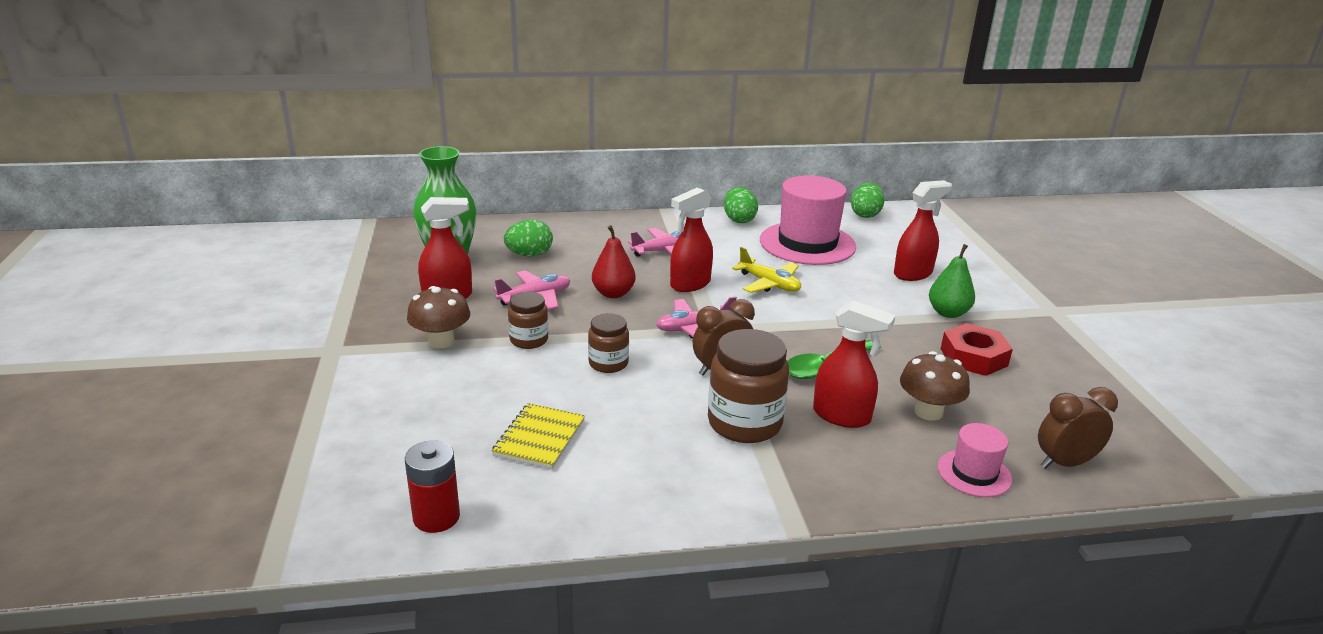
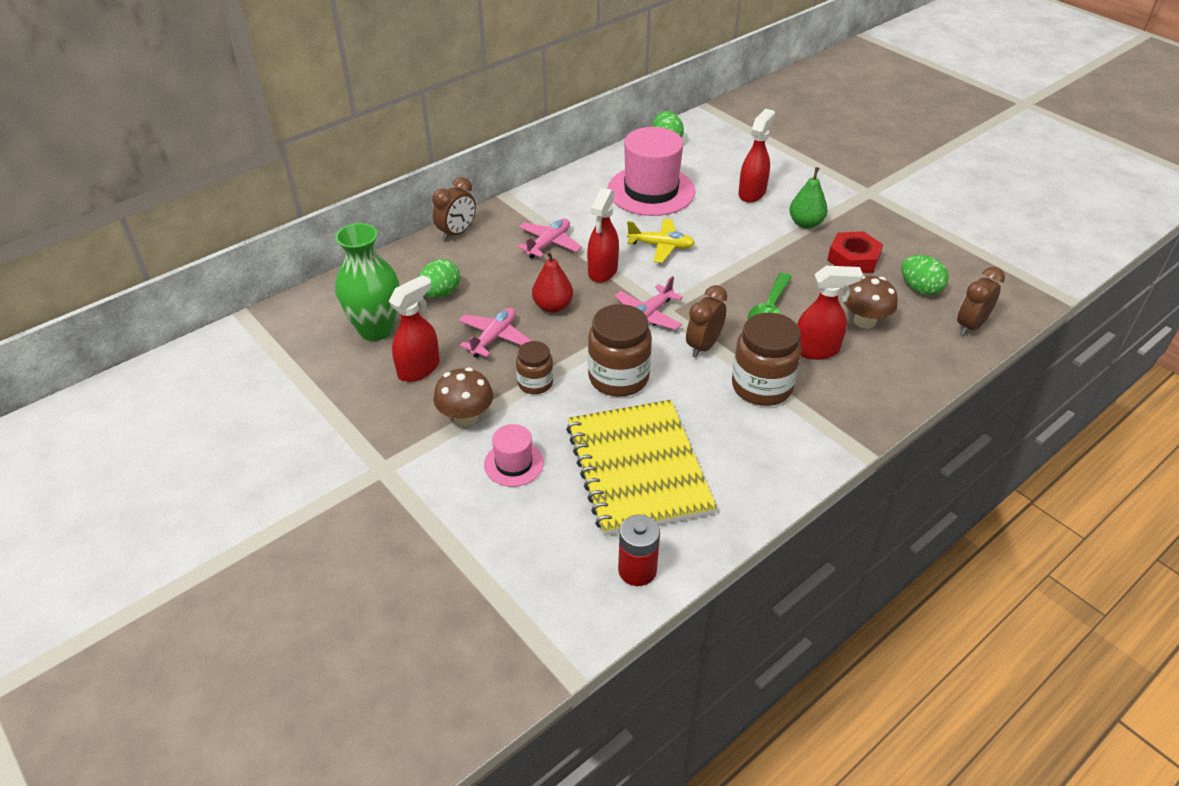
camera: 30 degrees left, 15 degrees up
(539, 438) = (638, 469): yellow notebook -> yellow notebook, size x2.04
(594, 222) = (457, 233): none -> brown clock
(608, 363) = (618, 378): brown jar -> brown jar, size x1.72
(739, 220) = (575, 184): green egg -> green egg (920, 289)
(974, 473) = (928, 359): pink hat -> pink hat (514, 463)

